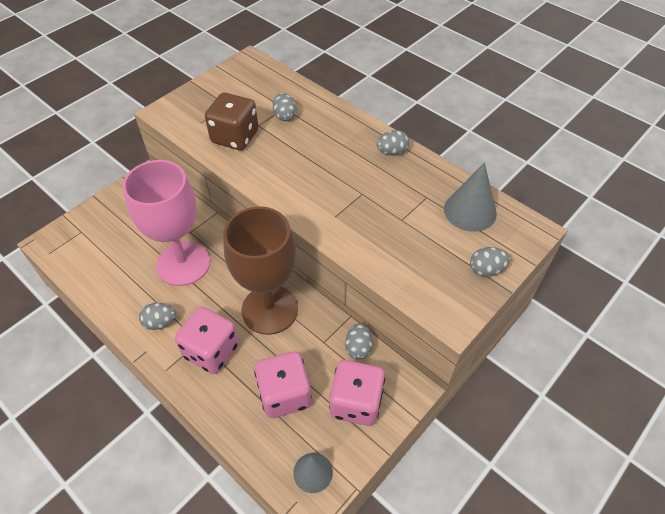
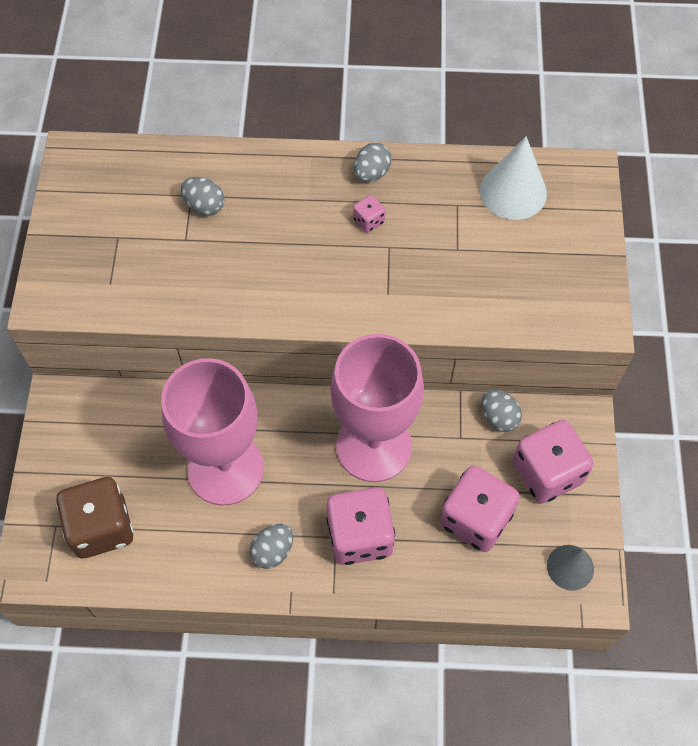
camera: 40 degrees left, 10 degrees up
(235, 137) = (175, 274): brown dice -> brown dice (101, 527)
(269, 309) = (374, 446): brown goblet -> pink goblet
(364, 174) = (368, 221): none -> pink dice
(470, 211) = (513, 191): grey cone -> white cone
(486, 270) = (584, 248): grey egg -> none

